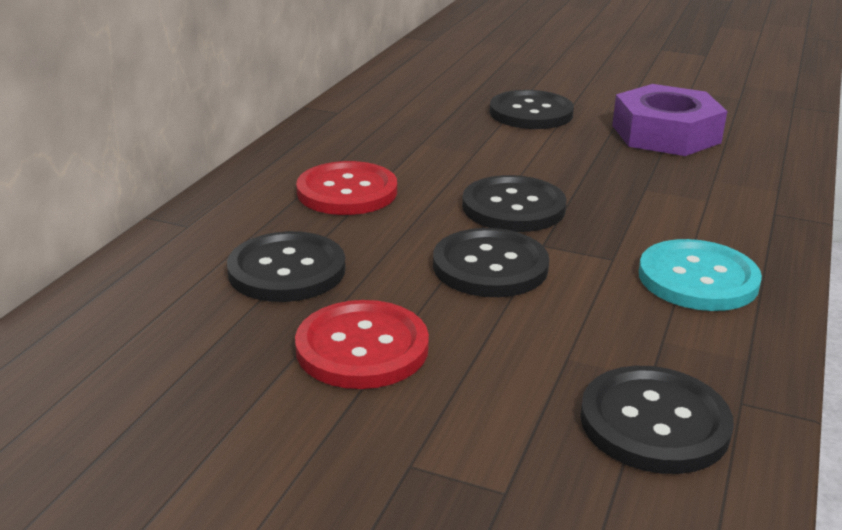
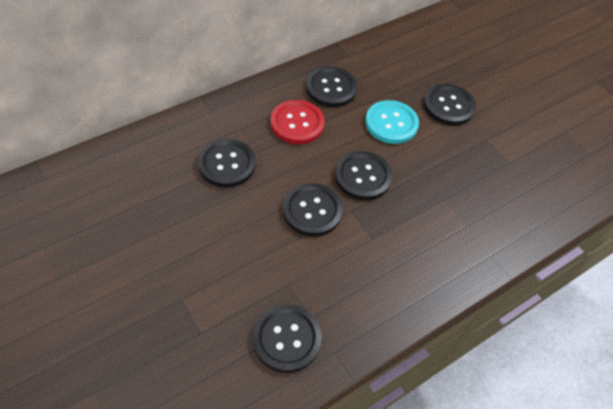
camera: 30 degrees right, 25 degrees up
(353, 145) = (331, 88): none -> black button
(362, 348) = (216, 228): red button -> none
(665, 134) = (505, 162): purple nut -> none
(698, 279) = (397, 274): turquoise button -> turquoise button (391, 123)

